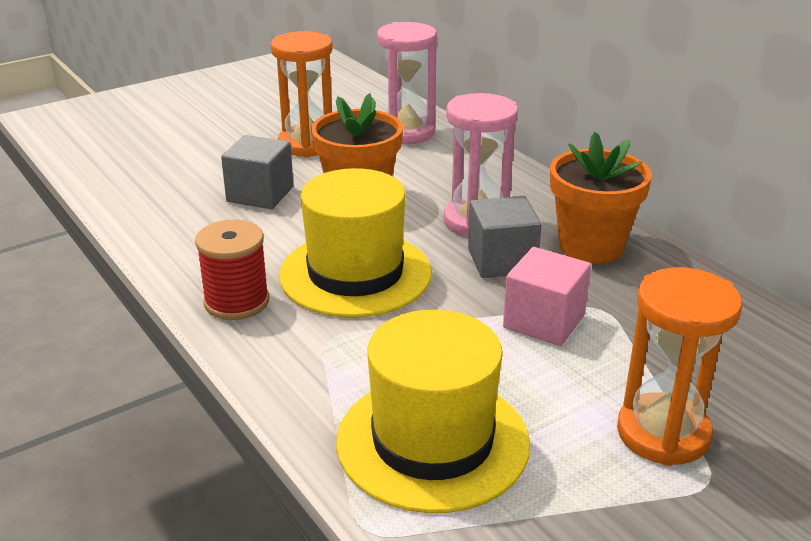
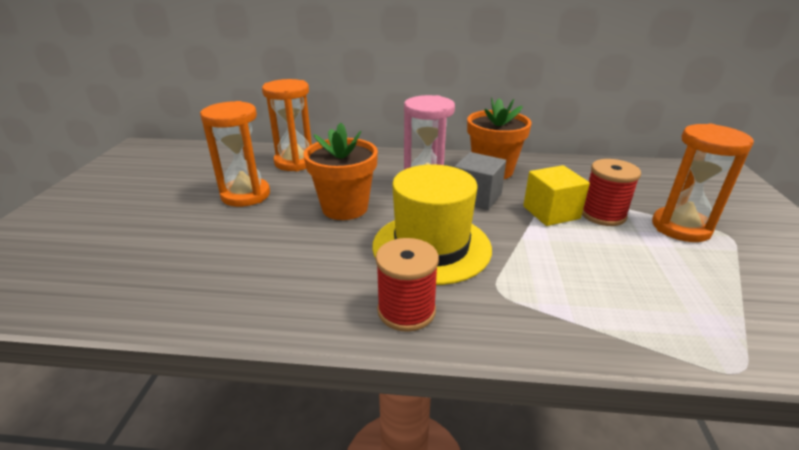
camera: 50 degrees left, 0 degrees up
(260, 194) = (276, 238): grey cube -> none
(406, 133) = (295, 162): pink hourglass -> orange hourglass
(432, 441) = (649, 301): yellow hat -> none
(544, 321) = (551, 212): pink cube -> yellow cube
(600, 361) = (603, 215): none -> red spool

